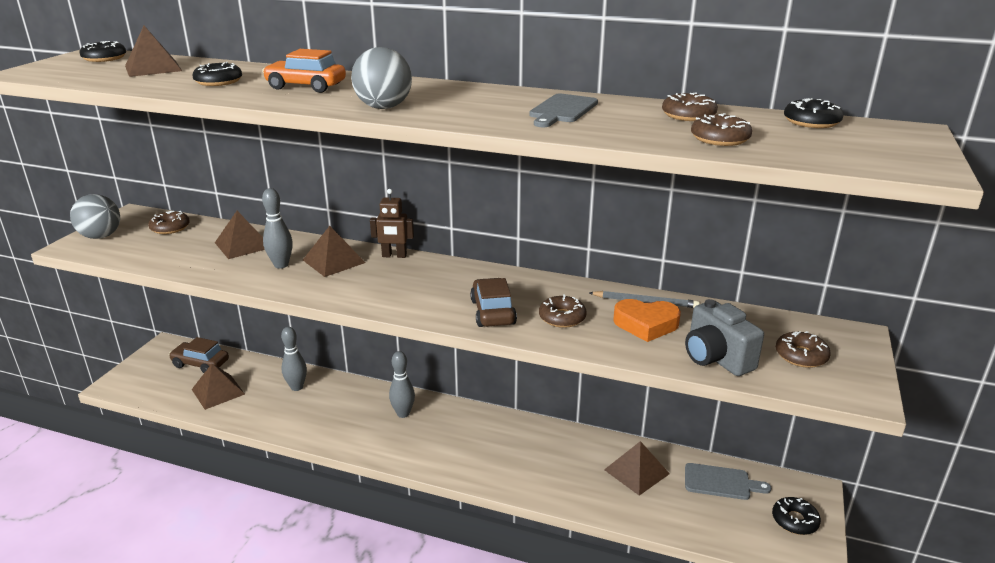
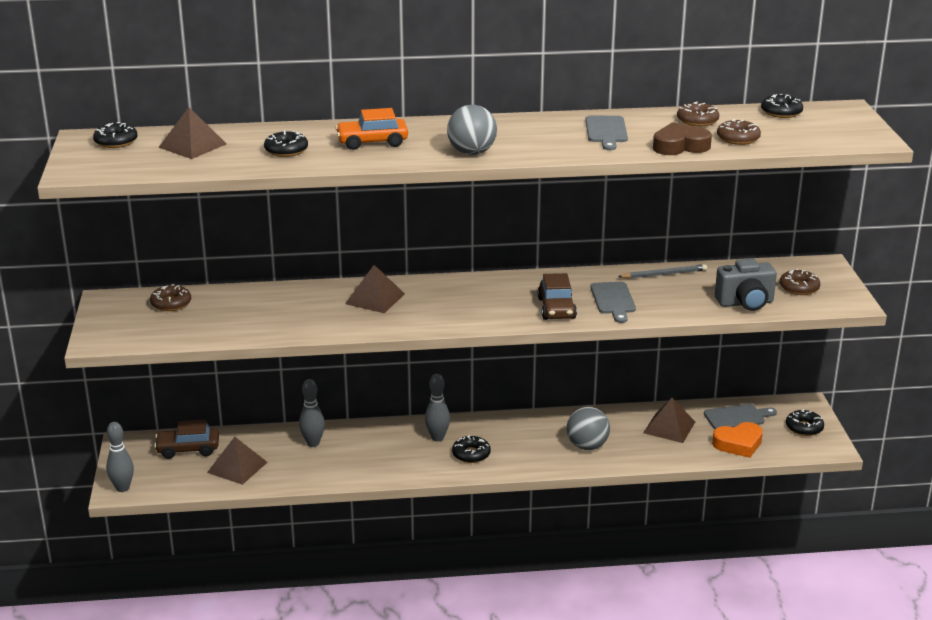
camera: 25 degrees left, 0 degrees up
(101, 236) = (111, 326): grey ball -> grey ball (587, 446)
(243, 245) = (269, 303): brown pyramid -> none
(281, 265) = (331, 312): grey bowling pin -> grey bowling pin (122, 488)
(394, 256) = (423, 282): brown robot -> none
(418, 441) = (471, 454): none -> black donut
(492, 312) = (556, 308): brown car -> brown car turned 150 degrees counterclockwise
(562, 317) = (613, 300): brown donut -> grey cutting board
(632, 135) = (680, 146): none -> brown heart
(646, 324) = (678, 291): orange heart -> orange heart (738, 444)
(716, 358) = (745, 303): grey camera -> grey camera turned 45 degrees counterclockwise

